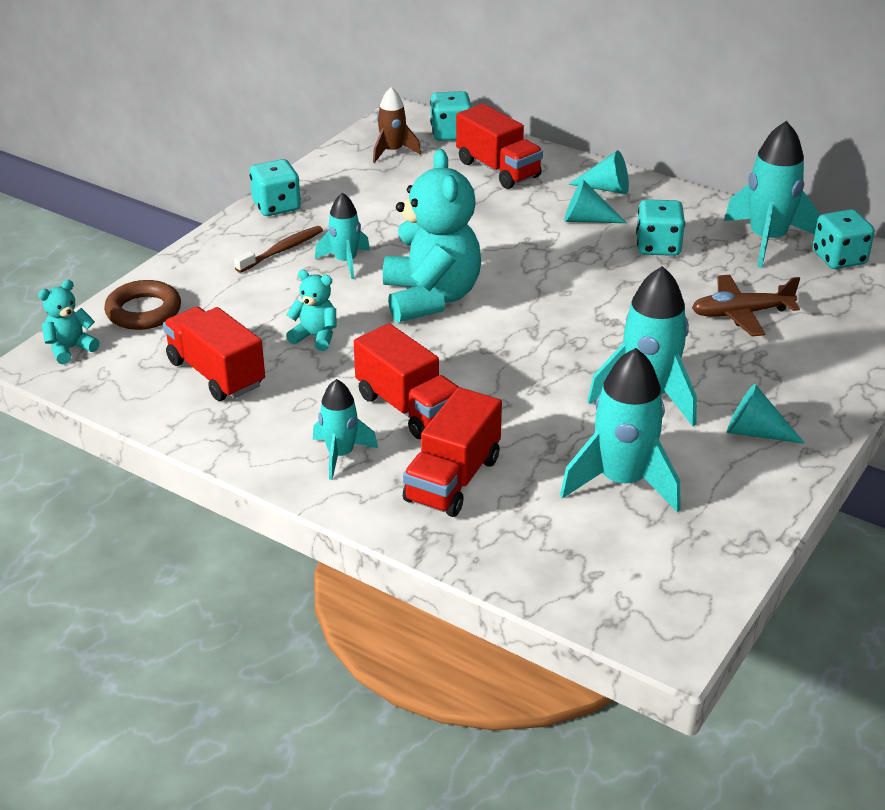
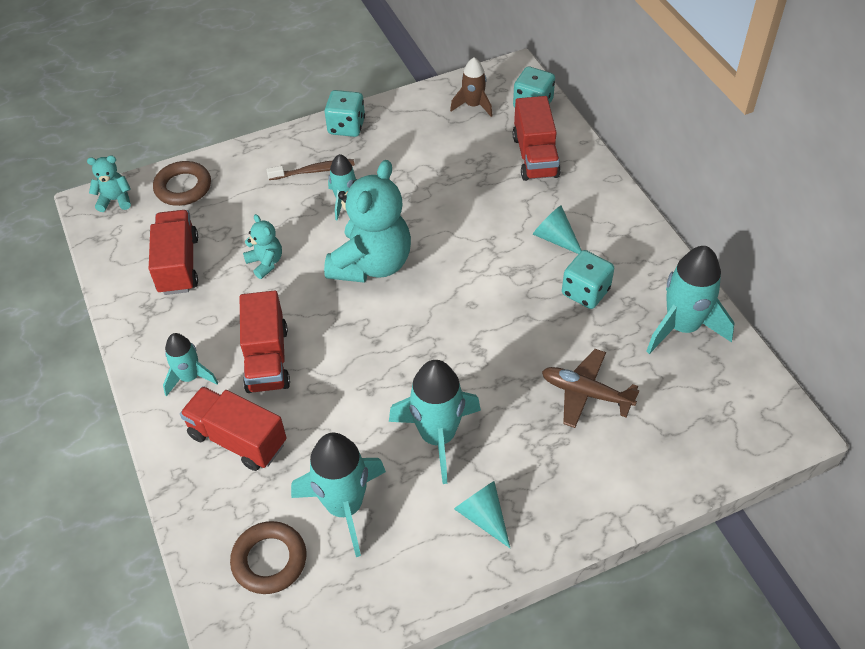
camera: 35 degrees right, 15 degrees up
(453, 479) = (237, 439): red truck -> red truck turned 60 degrees clockwise
(597, 553) = (269, 560): none -> brown ring
(606, 188) = (601, 212): turquoise cone -> none
(839, 258) = (726, 375): turquoise dice -> none

